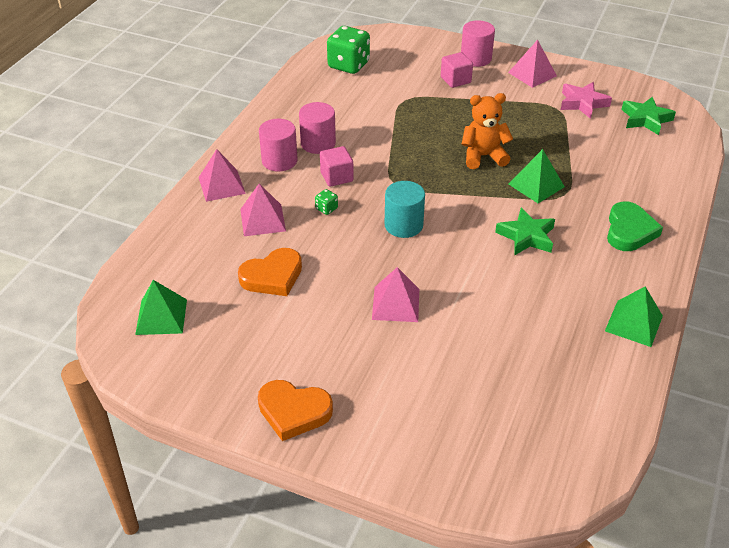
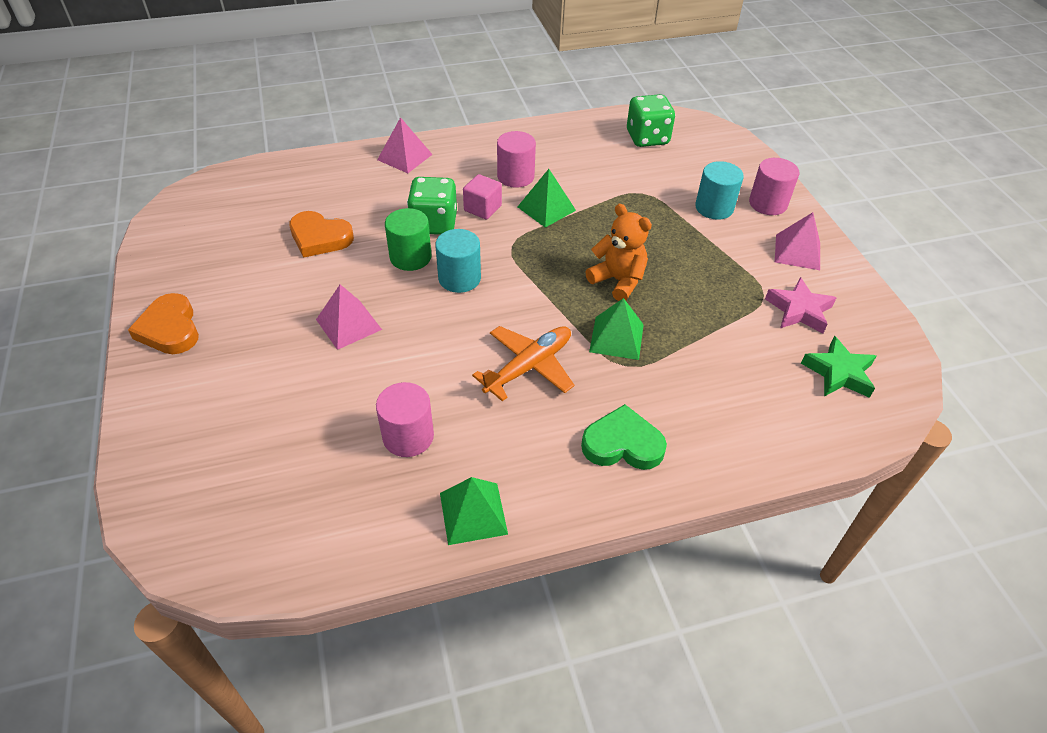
camera: 50 degrees right, 5 degrees up
(161, 316) = (225, 207): green pyramid -> green pyramid (546, 208)
(262, 220) = (384, 198): pink pyramid -> none
(279, 161) = (468, 168): pink cylinder -> pink cylinder (408, 436)
(326, 209) = (434, 224): green dice -> green dice, size x2.33
(352, 238) = (410, 257): none -> green cylinder
(455, 80) = (714, 208): pink cube -> turquoise cylinder
(526, 236) = (528, 367): green star -> orange plane
(629, 231) = (622, 444): green heart -> green heart turned 150 degrees counterclockwise

